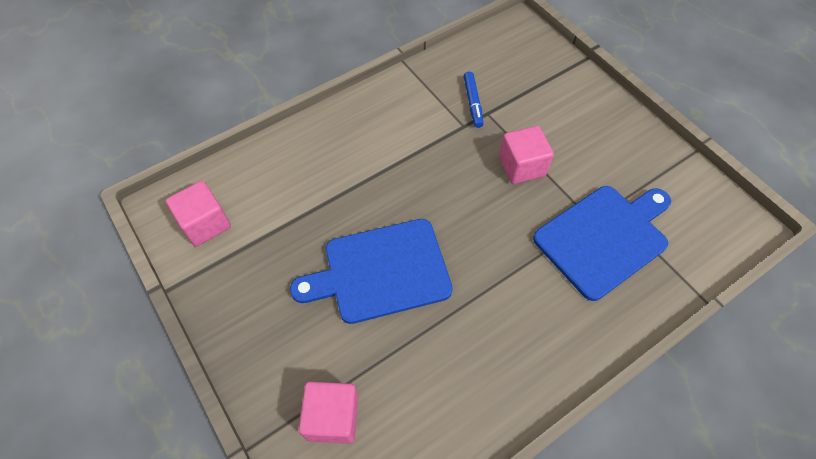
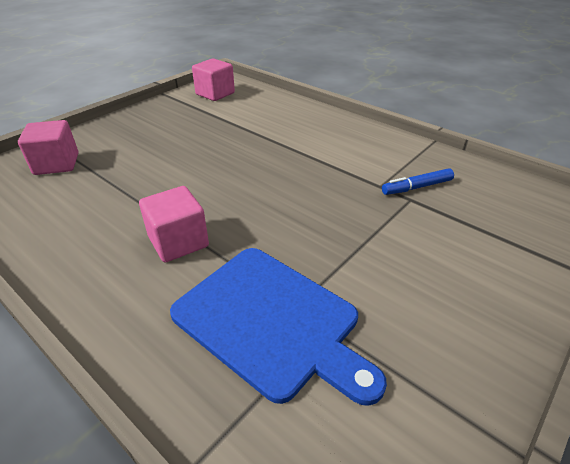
camera: 75 degrees right, 20 degrees down
(380, 272) = (188, 164): blue cutting board -> none
(521, 166) = (349, 233): pink cube -> pink cube (178, 242)

